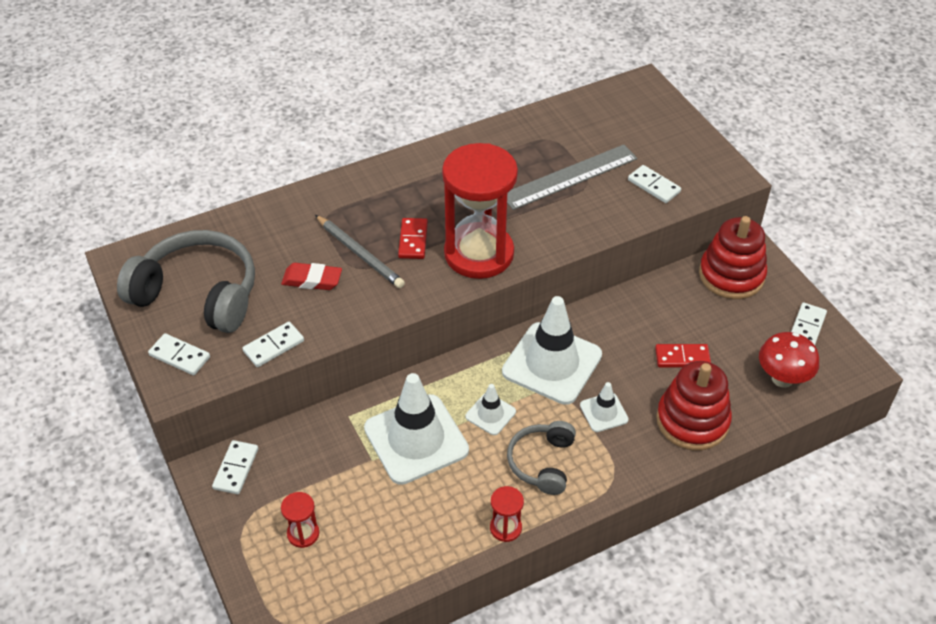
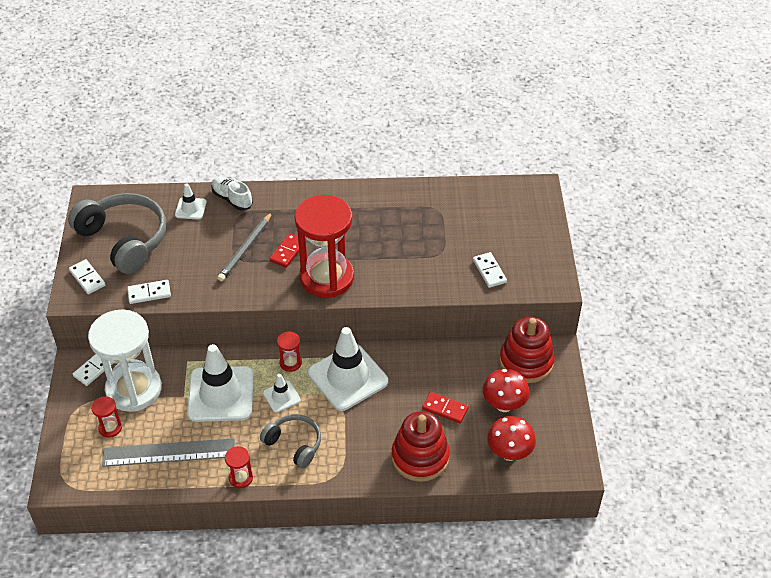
camera: 25 degrees right, 0 degrees up
(303, 475) = (134, 389): none -> white hourglass
(304, 203) = (232, 199): none -> white shoe
(312, 280) = (202, 256): red eraser -> none
(359, 254) = (245, 249): grey pencil -> grey pencil turned 45 degrees clockwise
(475, 372) = (290, 363): none -> red hourglass
(542, 463) = (294, 444): grey headphones -> grey headphones turned 90 degrees clockwise
(570, 177) = (431, 243): grey ruler -> grey ruler (169, 453)
(604, 412) = (361, 426): white traffic cone -> white traffic cone (190, 208)
(741, 329) = (504, 405): none -> red mushroom
(807, 327) = (556, 422): white domino -> none

